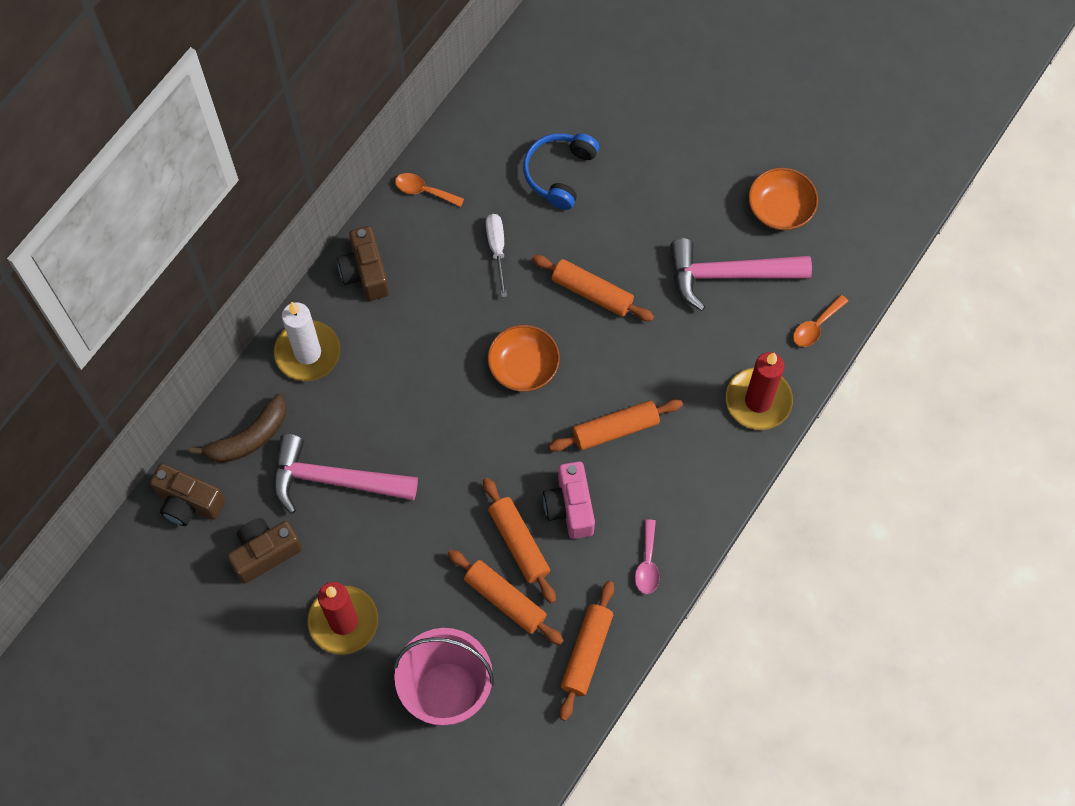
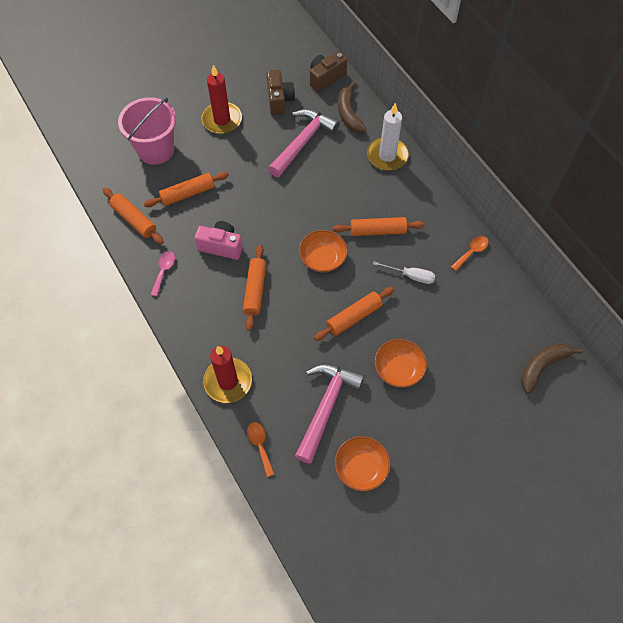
camera: 115 degrees right, 5 degrees down
(365, 273) = (426, 201): brown camera -> none
(519, 543) = (215, 212): orange rolling pin -> orange rolling pin (377, 231)
(551, 65) = (542, 366): none -> brown banana
(559, 173) = (452, 335): blue headphones -> none
(636, 215) = (398, 369): none -> orange bowl
(647, 564) = (164, 271): pink spoon -> pink spoon turned 75 degrees clockwise

